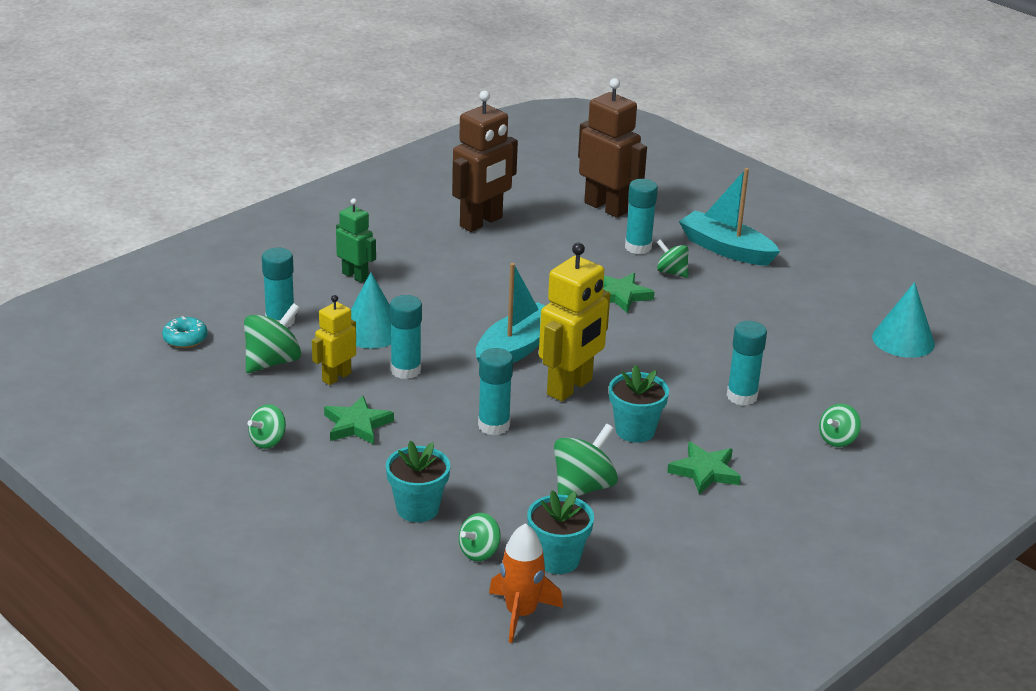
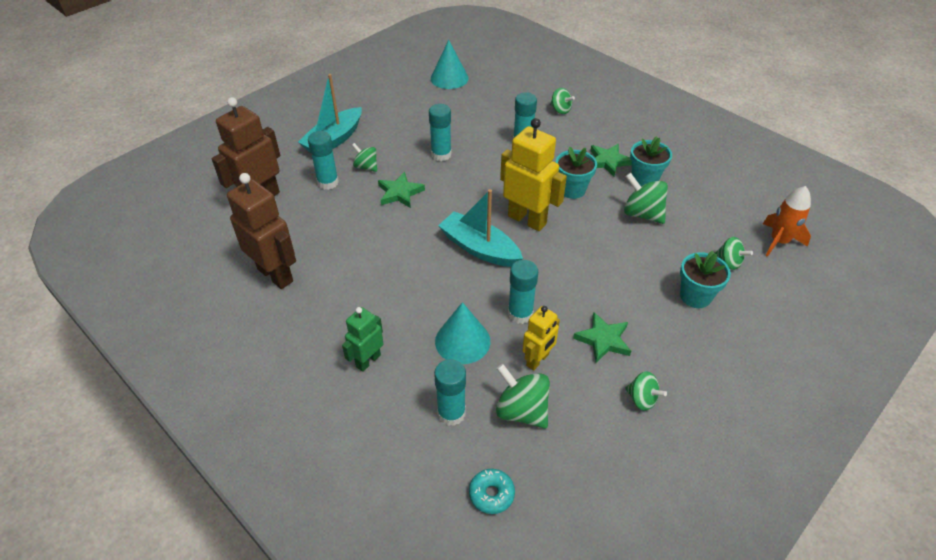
camera: 90 degrees left, 15 degrees up
(336, 377) = (538, 360): yellow robot -> yellow robot turned 90 degrees counterclockwise
(494, 426) = (584, 259): turquoise glue stick -> turquoise glue stick (441, 154)
(557, 559) = (720, 225): turquoise flower pot -> turquoise flower pot (644, 179)
(671, 272) = (366, 167): green spinning top -> green spinning top turned 90 degrees clockwise

